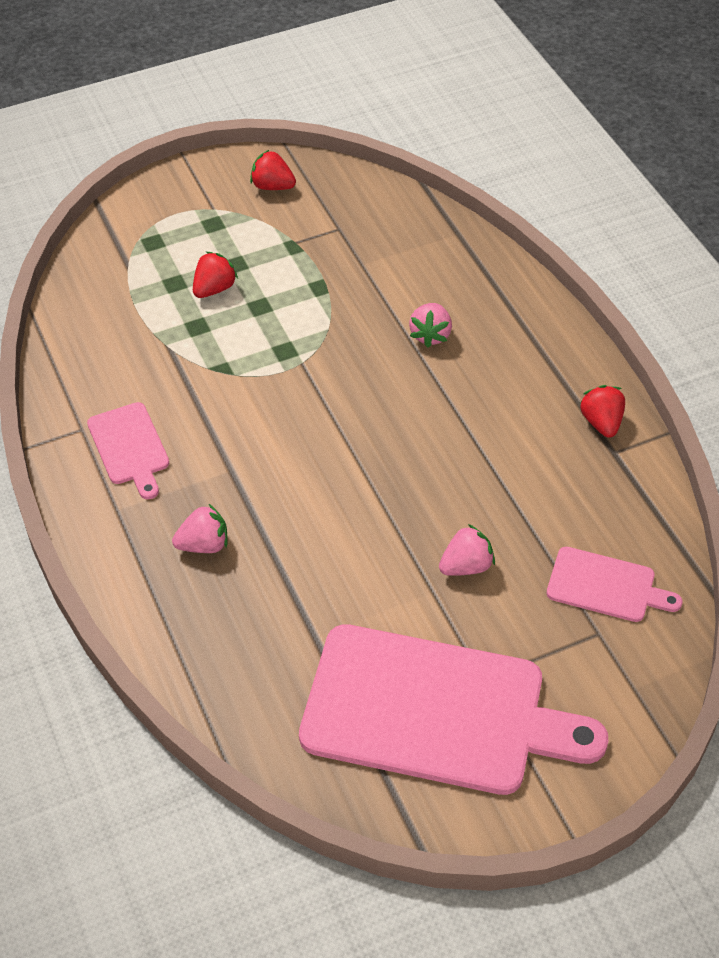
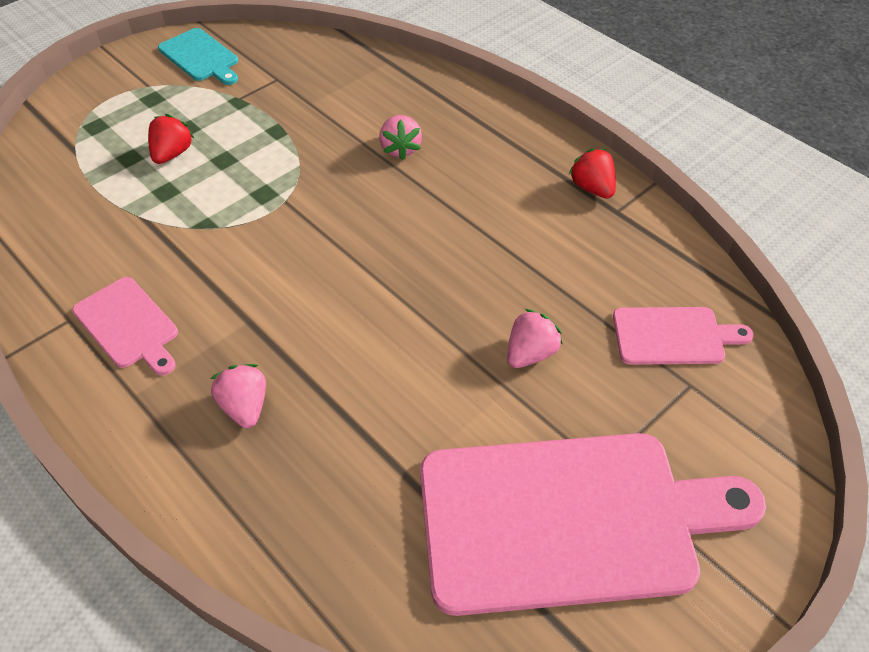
camera: 20 degrees left, 0 degrees up
(204, 545) = (245, 407): pink strawberry -> pink strawberry turned 75 degrees counterclockwise
(273, 186) = (200, 57): red strawberry -> turquoise cutting board

